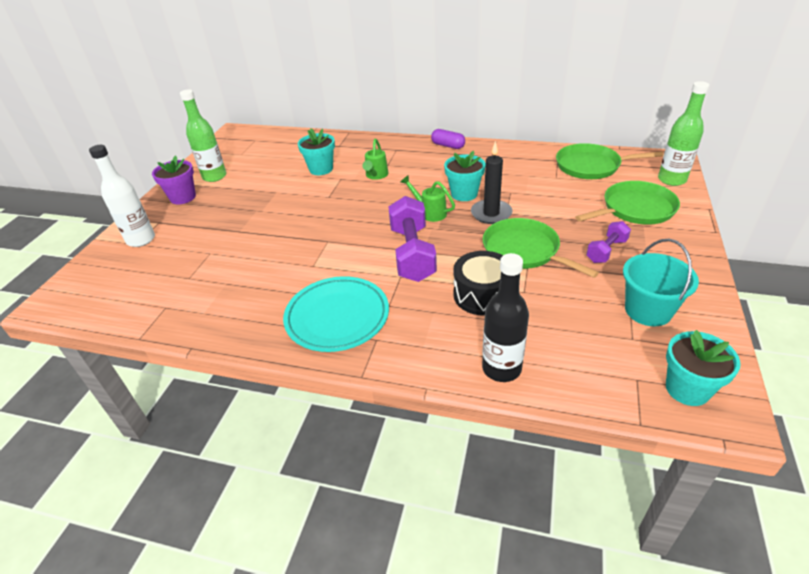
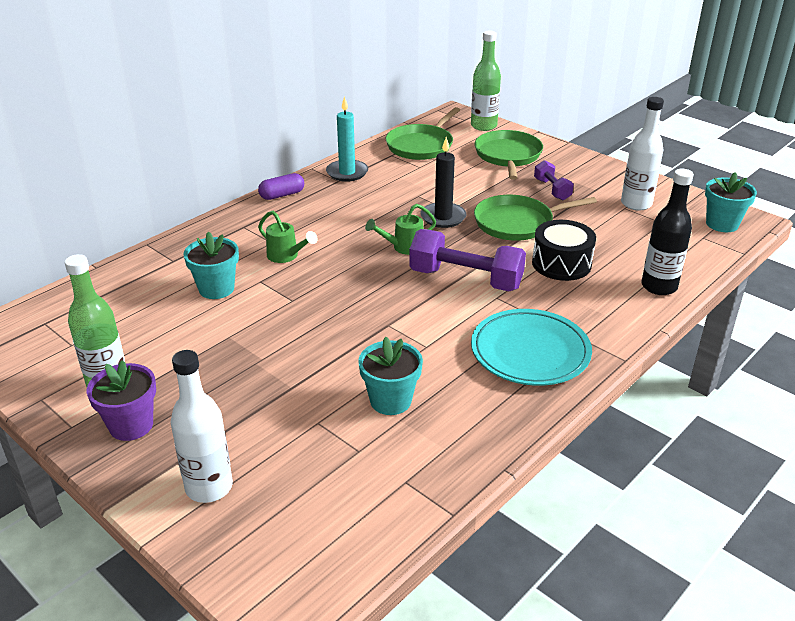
camera: 65 degrees left, 5 degrees down
(464, 194) = (392, 218): turquoise flower pot -> turquoise flower pot (390, 401)
(507, 155) = (347, 173): none -> turquoise candle
(648, 310) = (636, 204): turquoise bucket -> white bottle

